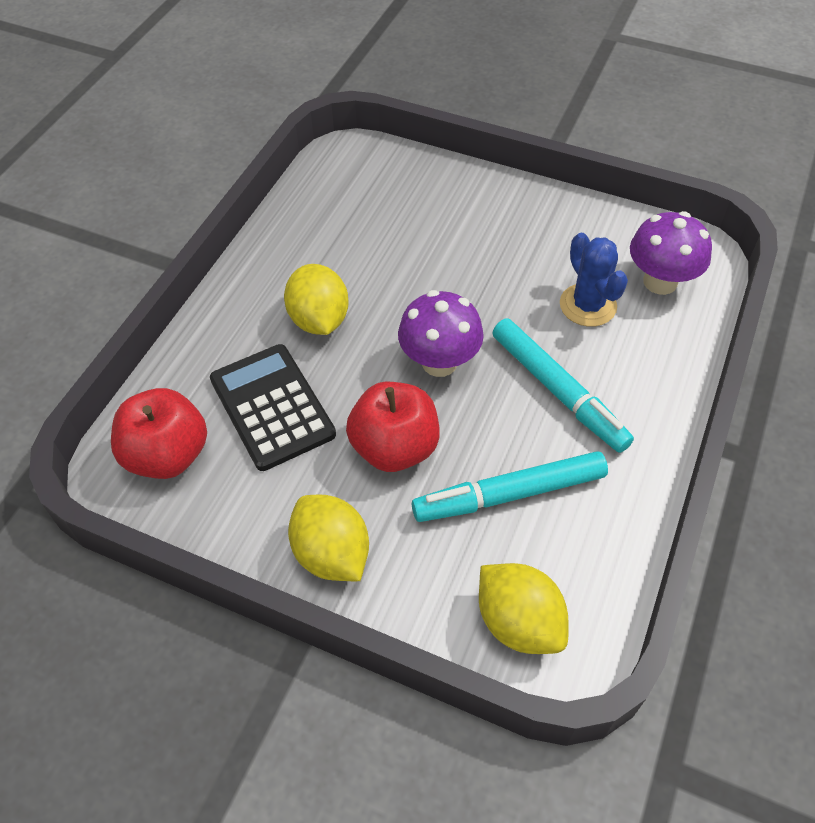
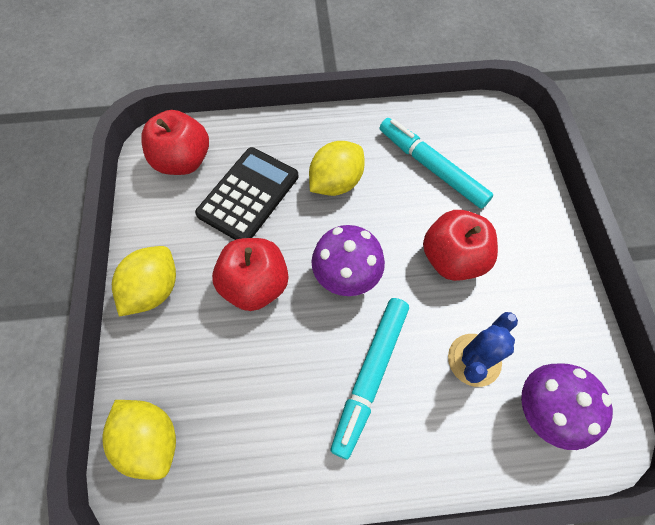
camera: 60 degrees right, 10 degrees up
(477, 269) = (452, 258): none -> red apple
(509, 494) = (255, 383): turquoise marker -> turquoise marker (431, 167)
(518, 622) = (151, 440): yellow lemon -> yellow lemon turned 60 degrees counterclockwise

